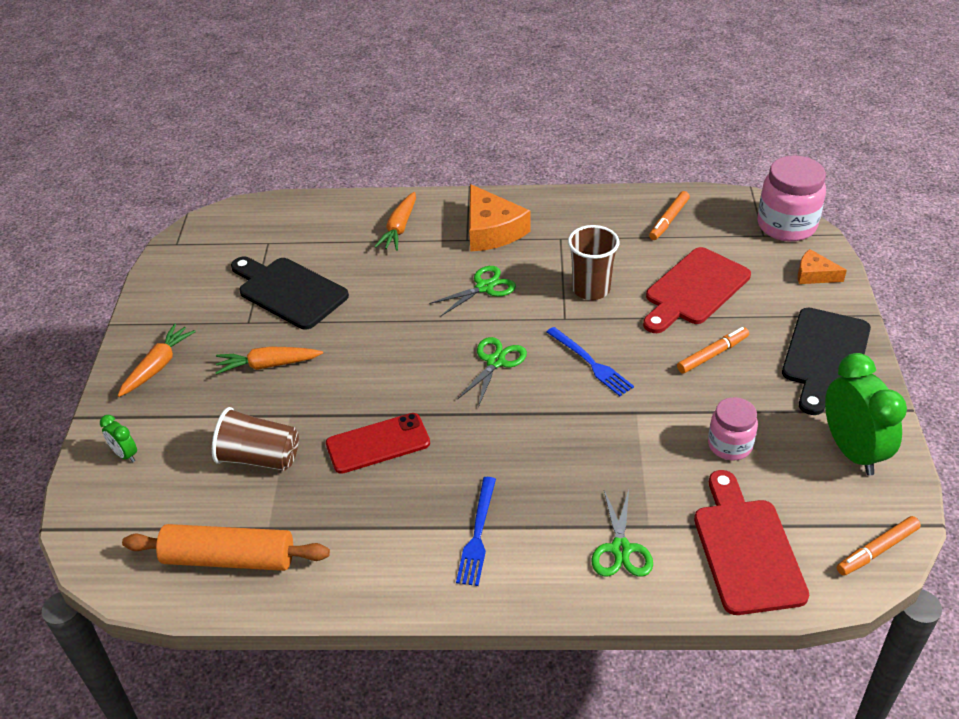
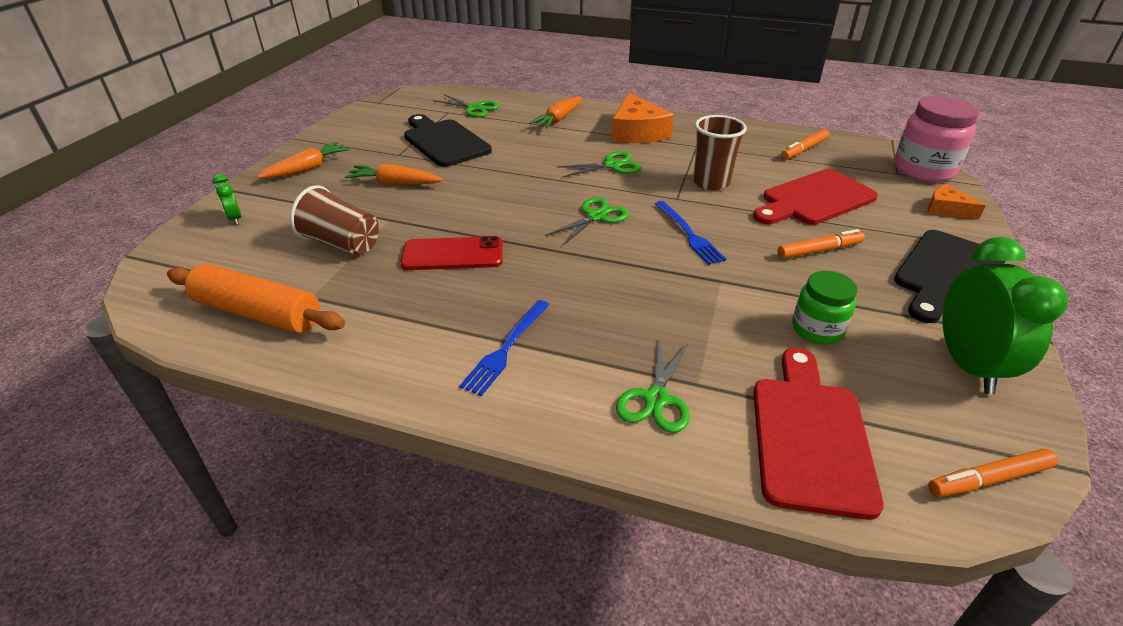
camera: 15 degrees right, 5 degrees down
(296, 230) = (474, 108): none -> green scissors
(730, 445) = (817, 329): pink jar -> green jar

